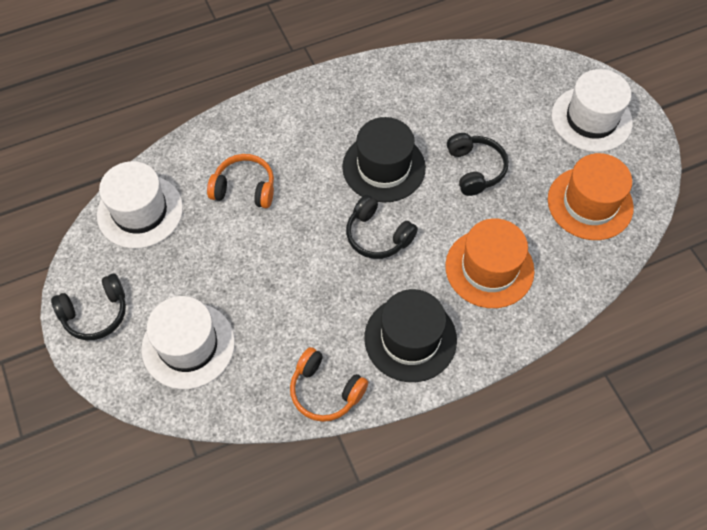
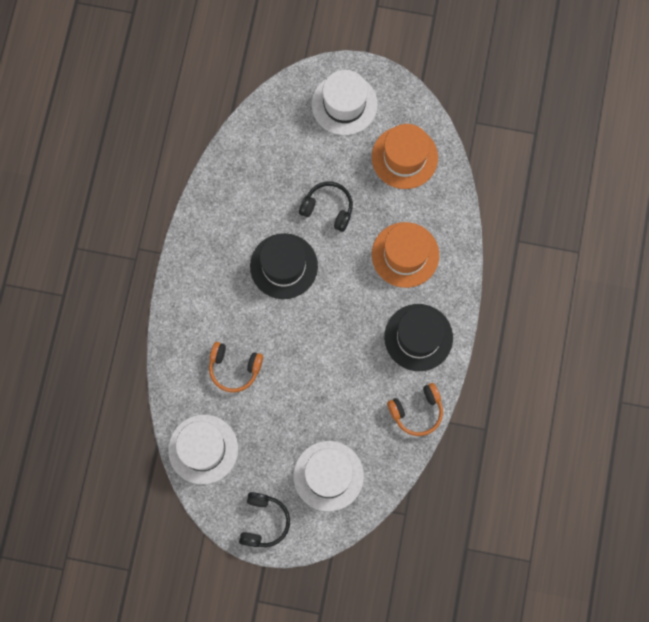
camera: 55 degrees left, 15 degrees up
(244, 188) = (234, 368): orange headphones -> orange headphones turned 120 degrees counterclockwise
(377, 235) = (333, 307): black headphones -> none

